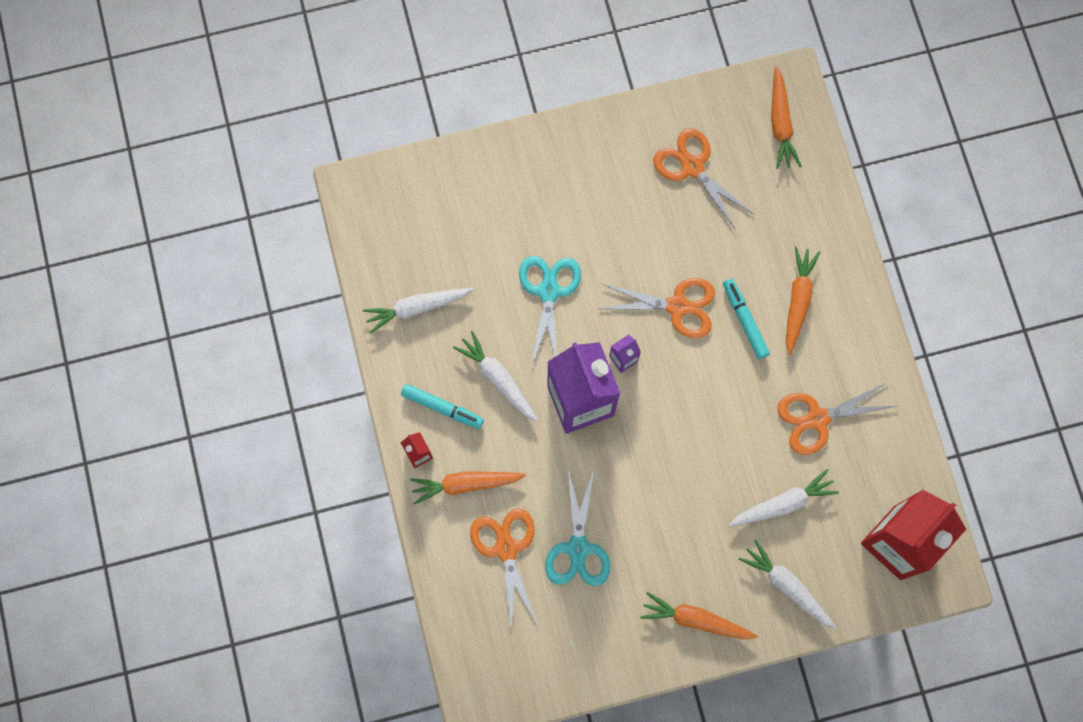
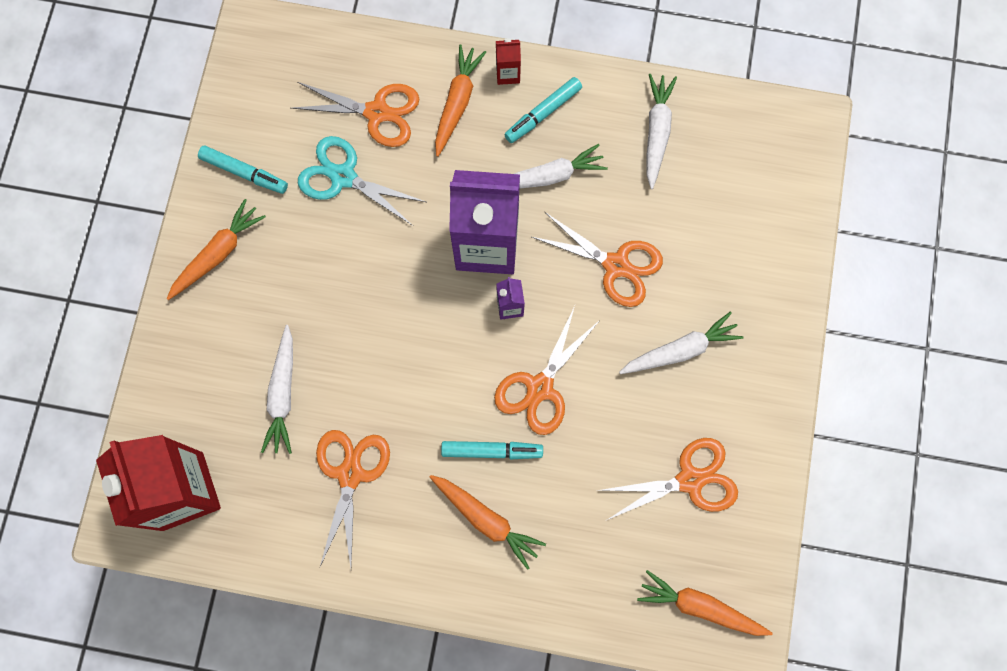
camera: 115 degrees right, 0 degrees up
(549, 291) = (616, 265): turquoise scissors -> orange scissors
(614, 635) = (244, 172): none -> turquoise marker
(787, 586) = (201, 356): white carrot -> white carrot (680, 350)

